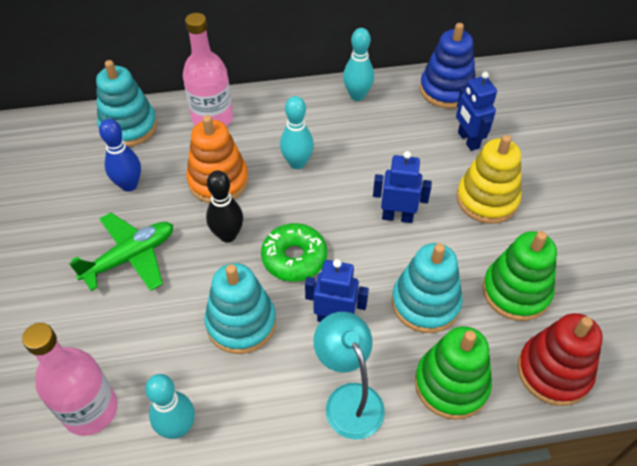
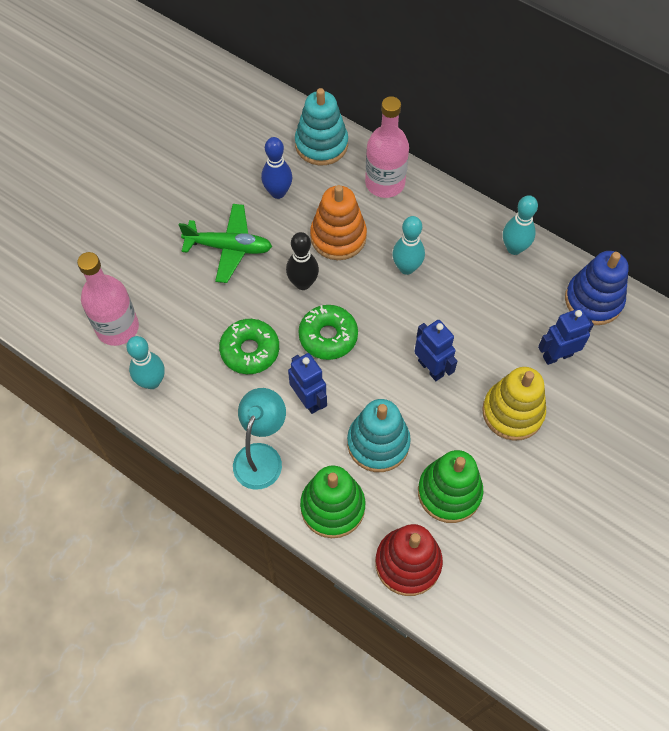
camera: 45 degrees right, 10 degrees up
(241, 323) = (250, 350): turquoise stacking toy -> green donut
(468, 140) = (557, 355): blue robot -> blue robot turned 45 degrees clockwise

